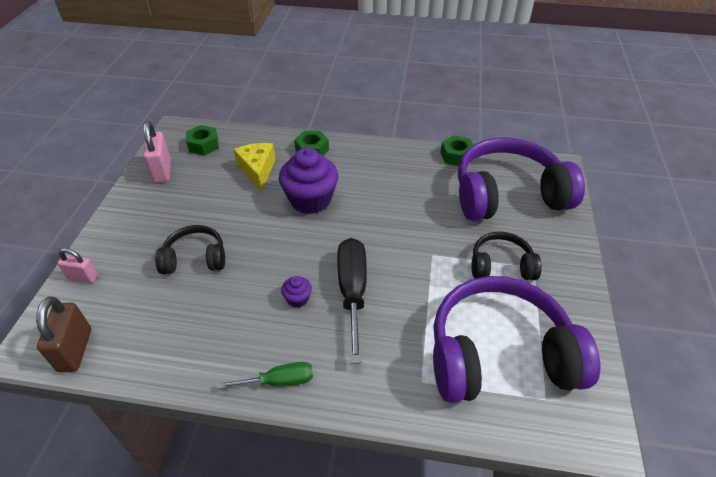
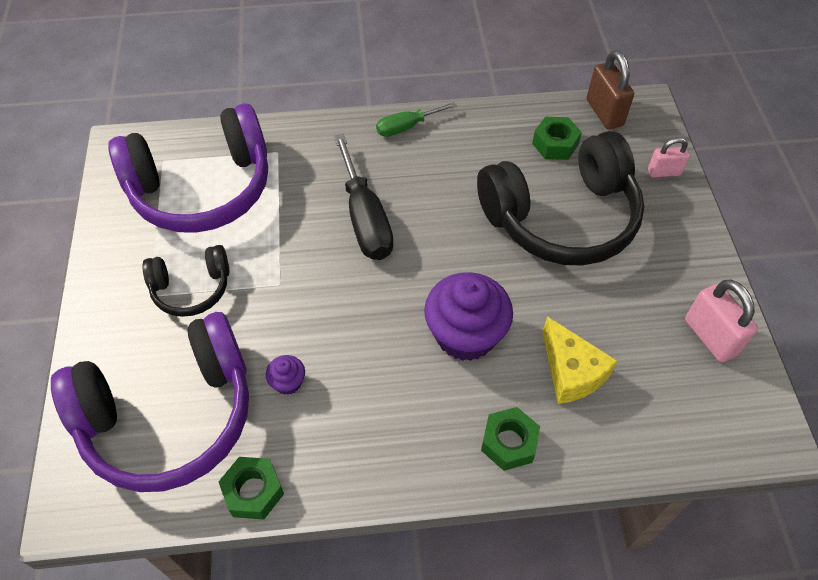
camera: 165 degrees right, 10 degrees up
(195, 258) = (561, 218): black headphones -> black headphones, size x1.97
(203, 145) = (693, 408): green nut -> green nut (555, 144)
(297, 299) = (422, 199): purple cupcake -> purple cupcake (288, 382)

